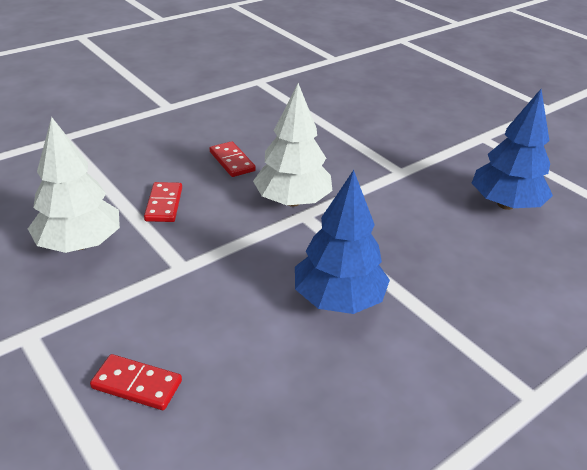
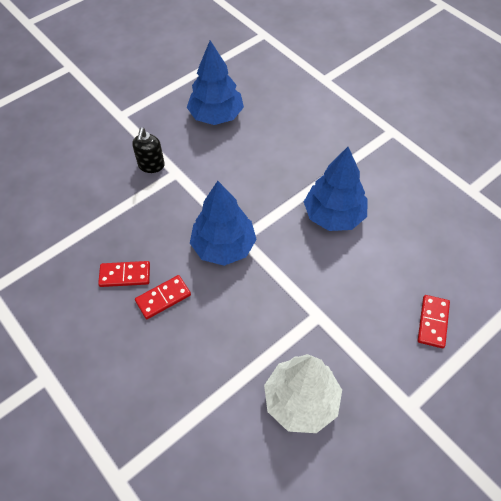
camera: 90 degrees left, 20 degrees up
(164, 204) = (237, 344): red domino -> red domino (125, 275)
(292, 201) = (223, 246): white tree -> blue tree
(409, 156) = (151, 166): none -> black soap dispenser

